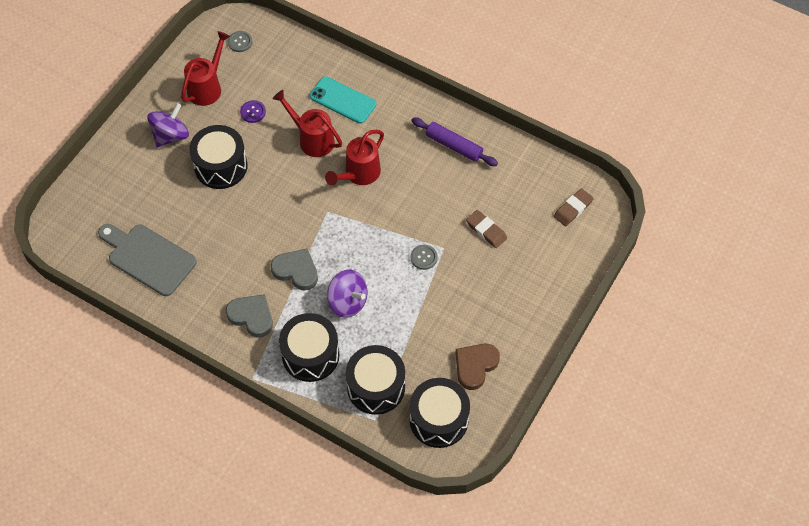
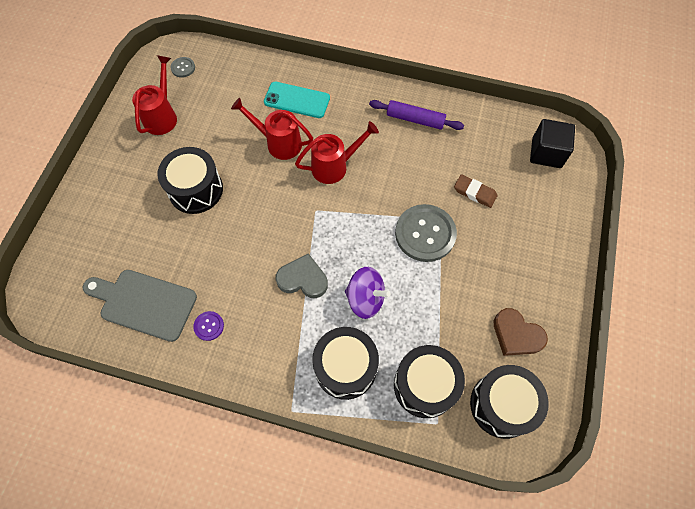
camera: 15 degrees left, 5 degrees up
(171, 135) = (137, 170): purple spinning top -> none
(251, 316) = (271, 340): grey heart -> none
(253, 112) = (213, 130): purple button -> purple button (209, 326)
(359, 174) = (334, 166): red watering can -> red watering can turned 135 degrees counterclockwise
(424, 257) = (425, 234): grey button -> grey button, size x2.19
(475, 366) = (516, 335): brown heart -> brown heart turned 75 degrees counterclockwise
(573, 209) = (546, 153): brown eraser -> black cube

